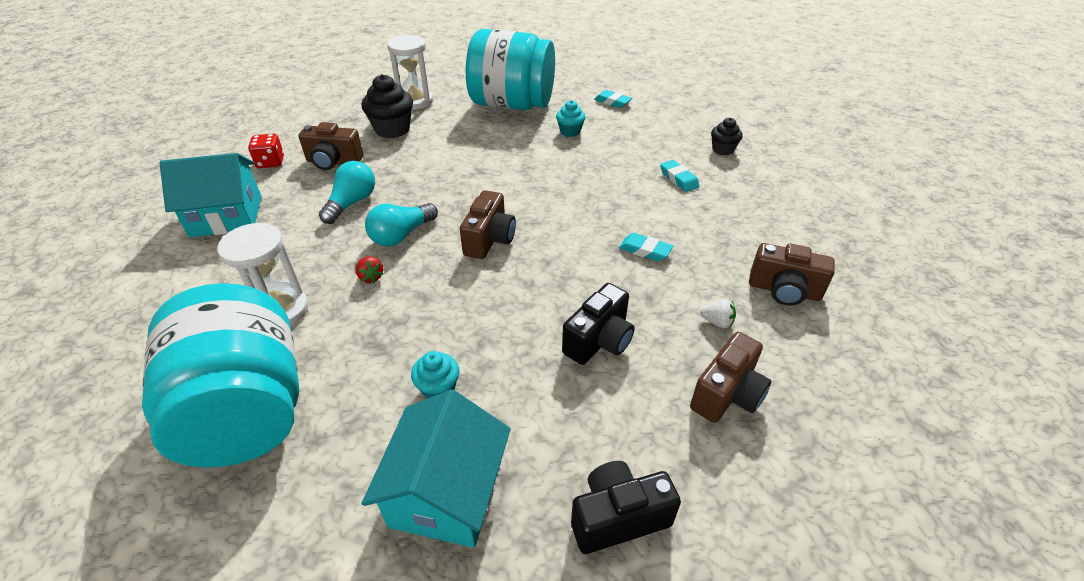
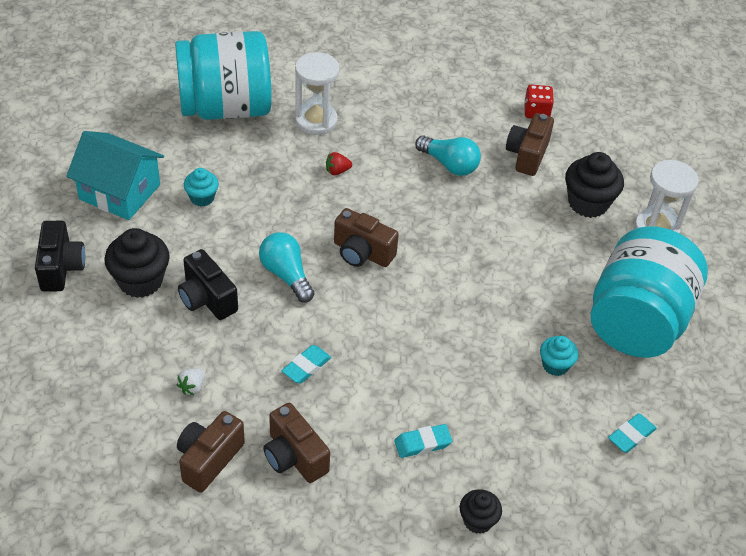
camera: 100 degrees right, 5 degrees up
(226, 216) = (451, 88): turquoise house -> none
(401, 235) = (388, 194): turquoise light bulb -> turquoise light bulb (286, 275)
(601, 412) = (140, 281): none -> black cupcake
(727, 394) = (119, 362): brown camera -> brown camera (294, 456)

